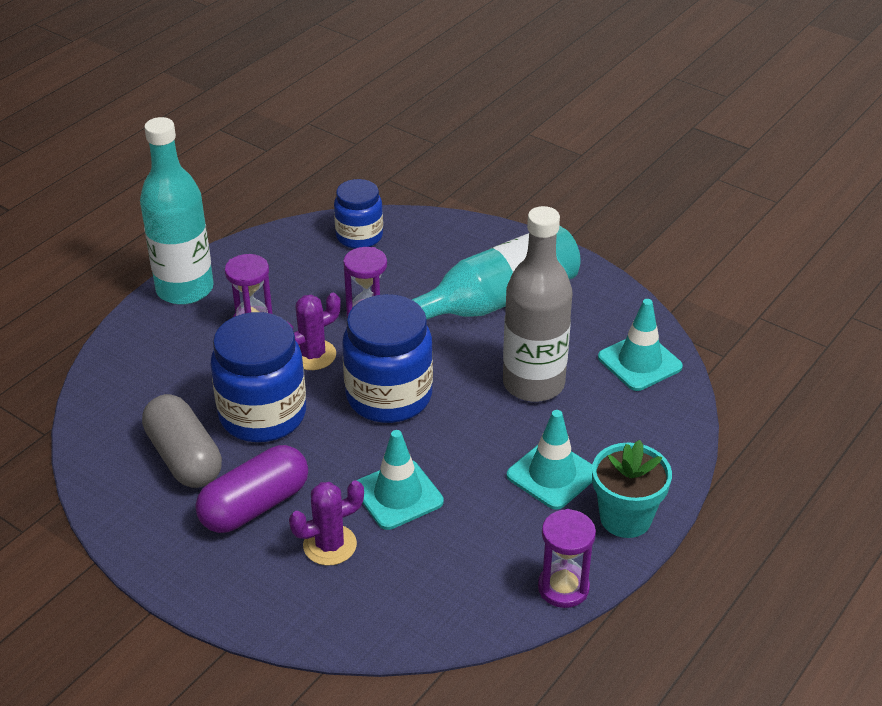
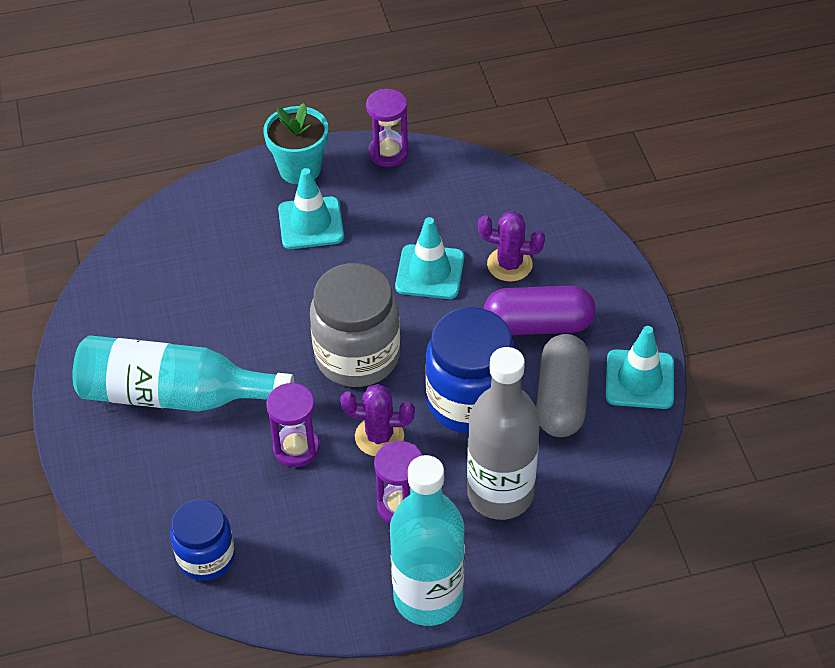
camera: 140 degrees left, 10 degrees up
(389, 396) = (357, 356): blue jar -> grey jar
(533, 384) = (240, 298): grey bottle -> grey bottle (500, 494)
(639, 362) = (143, 267): turquoise traffic cone -> turquoise traffic cone (639, 379)

